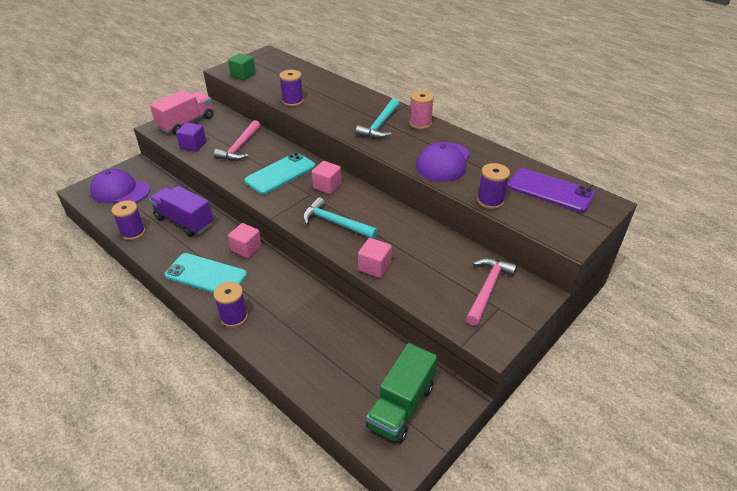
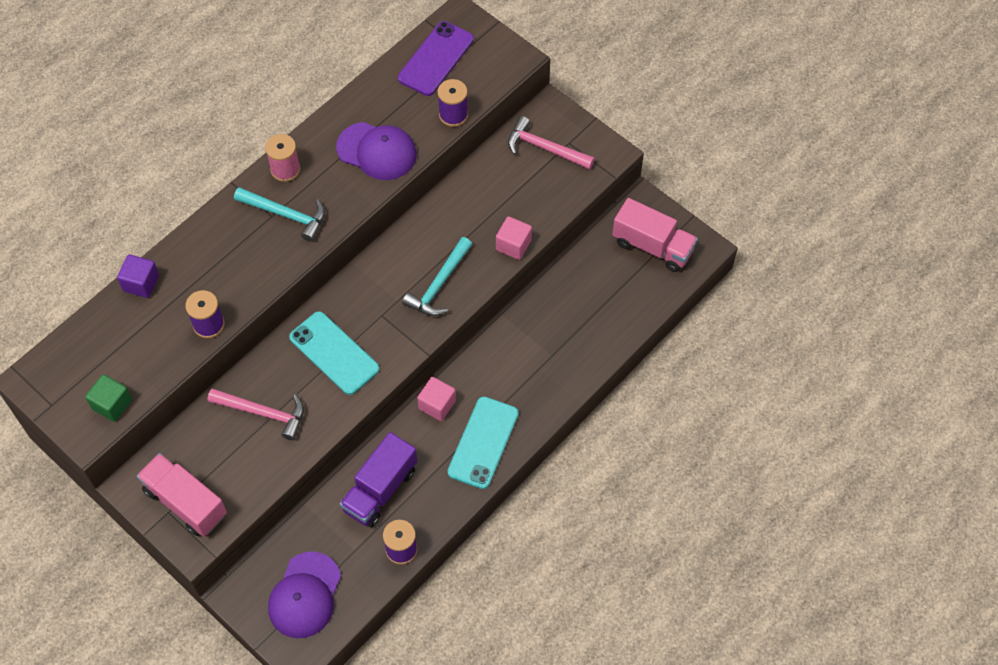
camera: 90 degrees left, 20 degrees up
(193, 145) = (253, 478): purple cube -> purple cube (141, 283)
(234, 317) = (549, 401): purple spool -> none
(327, 186) = (365, 296): pink cube -> none
(401, 406) = (652, 246): green truck -> pink truck

